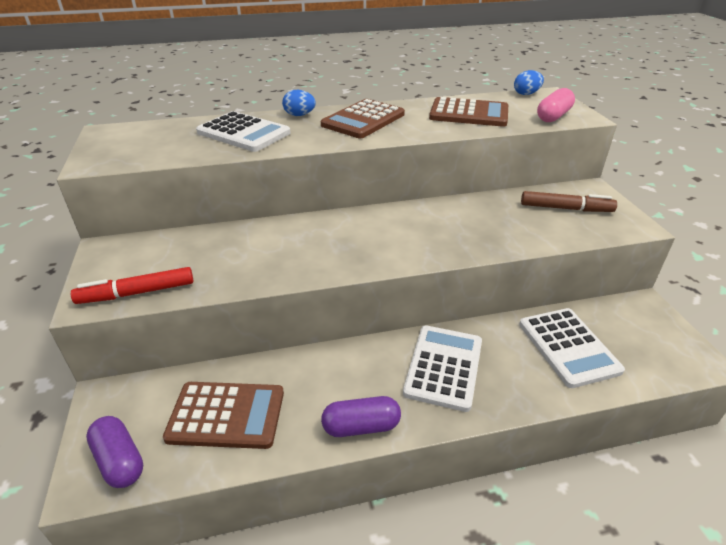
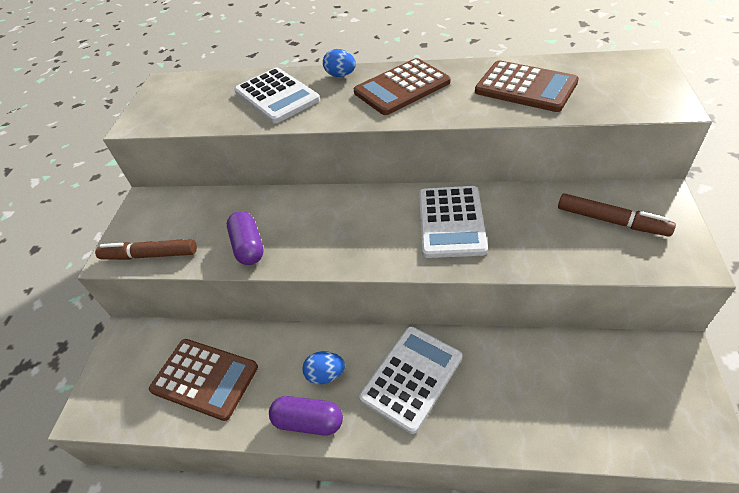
camera: 25 degrees right, 10 degrees up
(119, 460) = (115, 399): purple capsule -> purple capsule (248, 246)
(137, 293) = (150, 255): red marker -> brown marker
(526, 94) = (617, 59): blue egg -> blue egg (326, 375)
(553, 116) = (630, 100): pink capsule -> none
(568, 347) = (555, 386): white calculator -> white calculator (451, 222)

